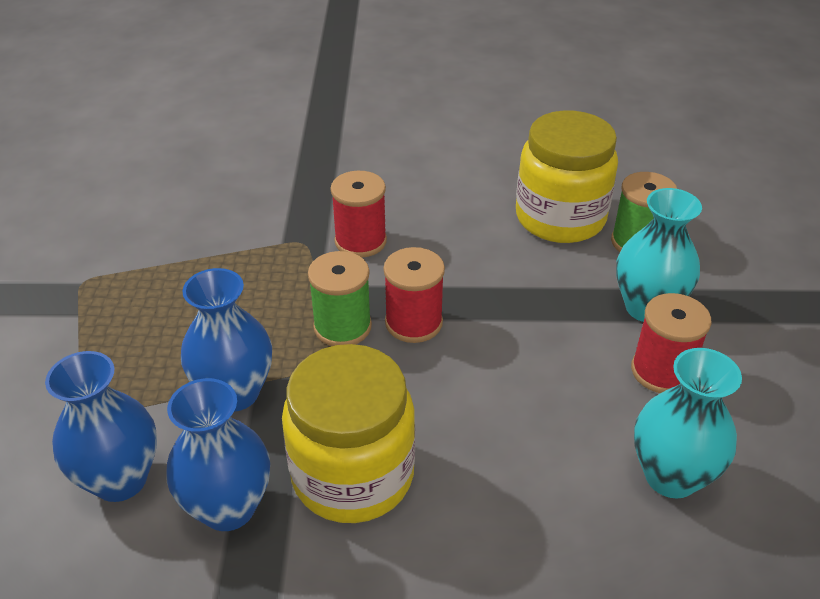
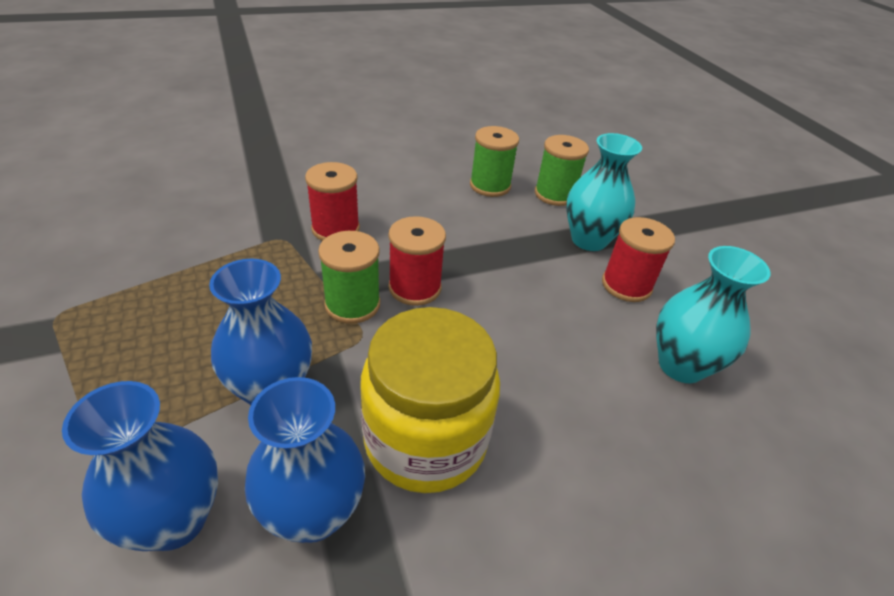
camera: 25 degrees left, 0 degrees up
(560, 218) = (490, 186): yellow jar -> green spool

